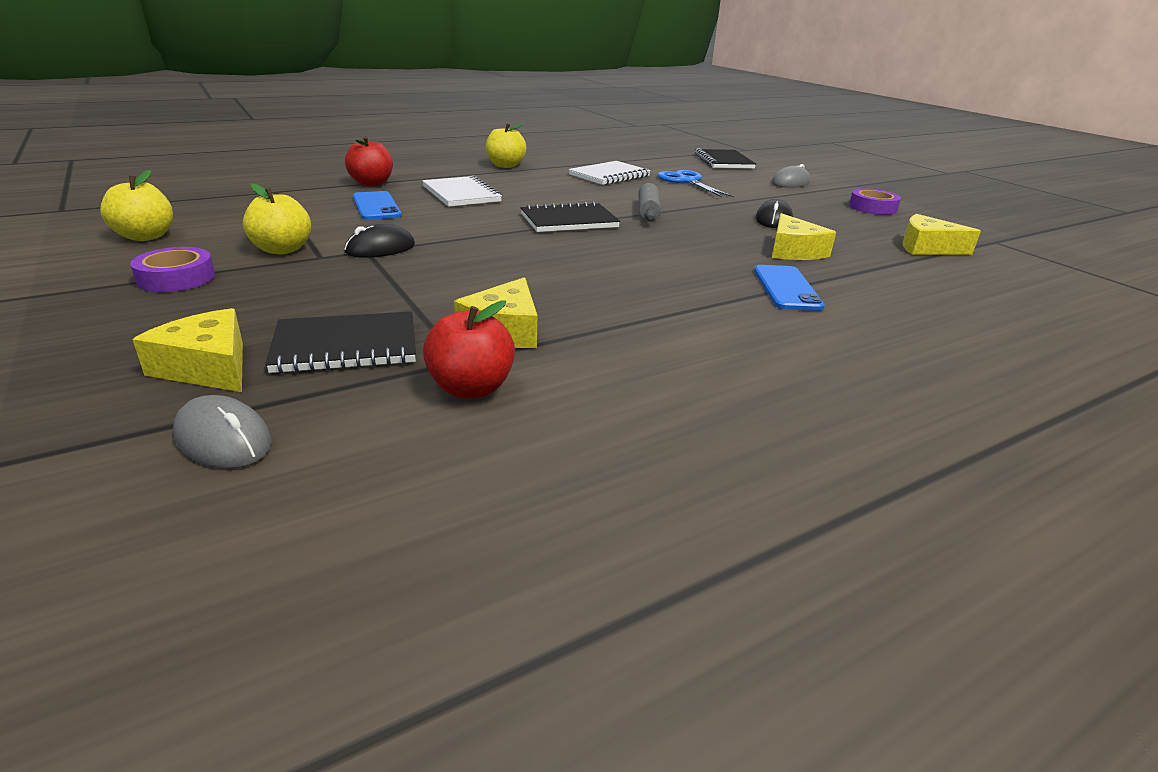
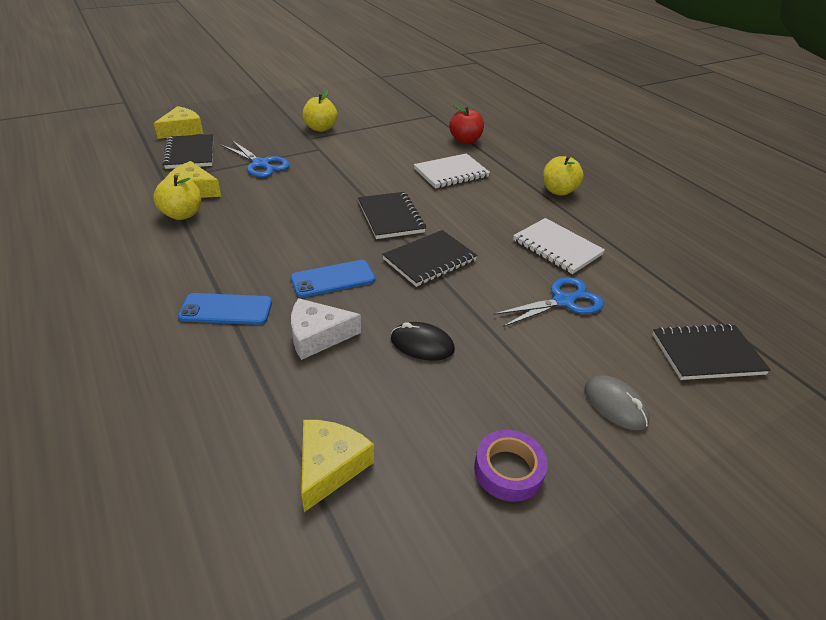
camera: 90 degrees right, 10 degrees up
(145, 237) = (340, 98): yellow apple -> yellow apple (182, 214)
(176, 278) = (281, 112): purple tape -> none
(223, 439) = (123, 140): grey mouse -> none
(376, 206) = (409, 146): blue phone -> blue phone (333, 279)
(380, 248) = (323, 152): black mouse -> none
(411, 286) = (260, 164): none -> blue scissors
(471, 388) = (134, 182): red apple -> none
(648, 211) = (429, 260): grey rolling pin -> black notebook
(793, 251) = (317, 336): yellow cheese -> white cheese

